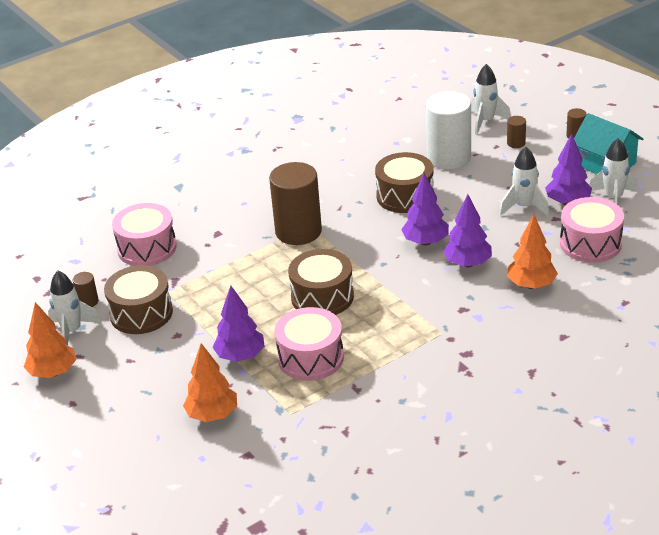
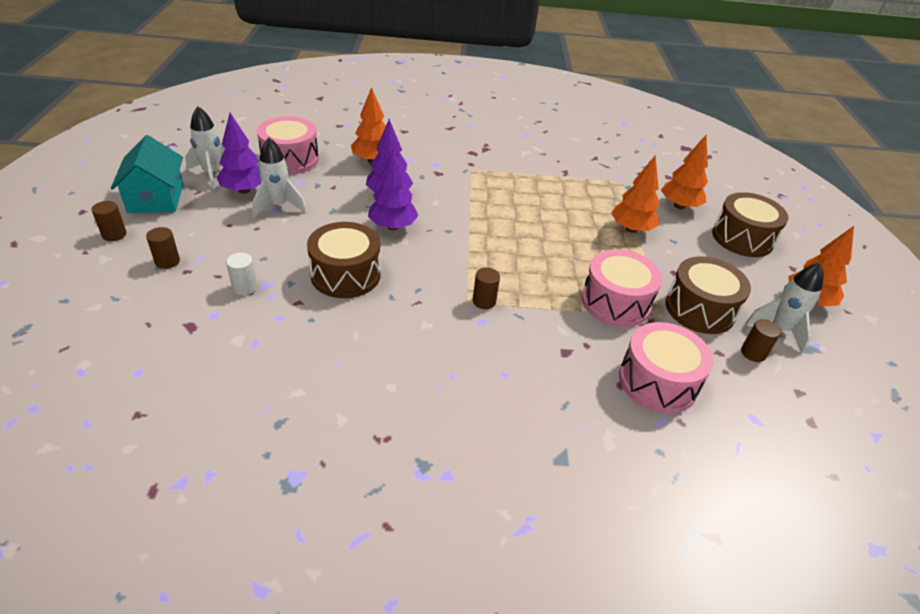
camera: 150 degrees left, 5 degrees up
(240, 356) = (631, 229): purple tree -> orange tree
(298, 231) = (484, 301): brown cylinder -> brown cylinder, size x0.42
(310, 358) = (578, 201): pink drum -> pink drum (615, 302)
(322, 297) = (526, 234): brown drum -> brown drum (742, 238)
(449, 158) = (244, 287): white cylinder -> white cylinder, size x0.42
(485, 121) = (137, 304): white rocket -> none

